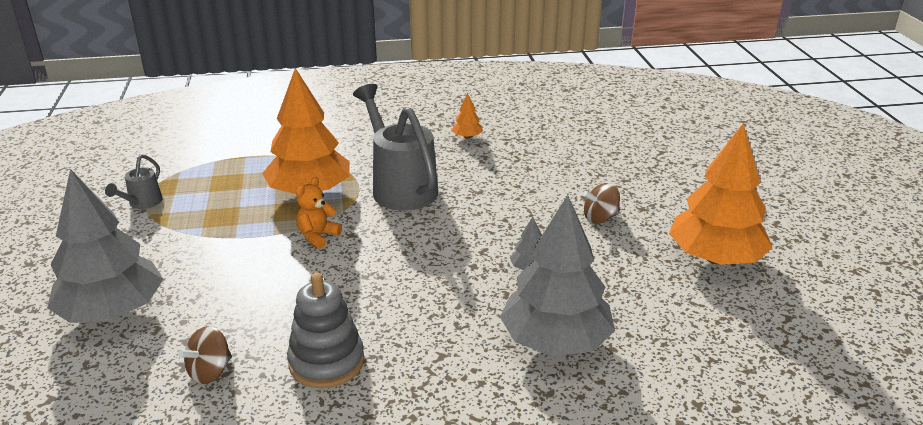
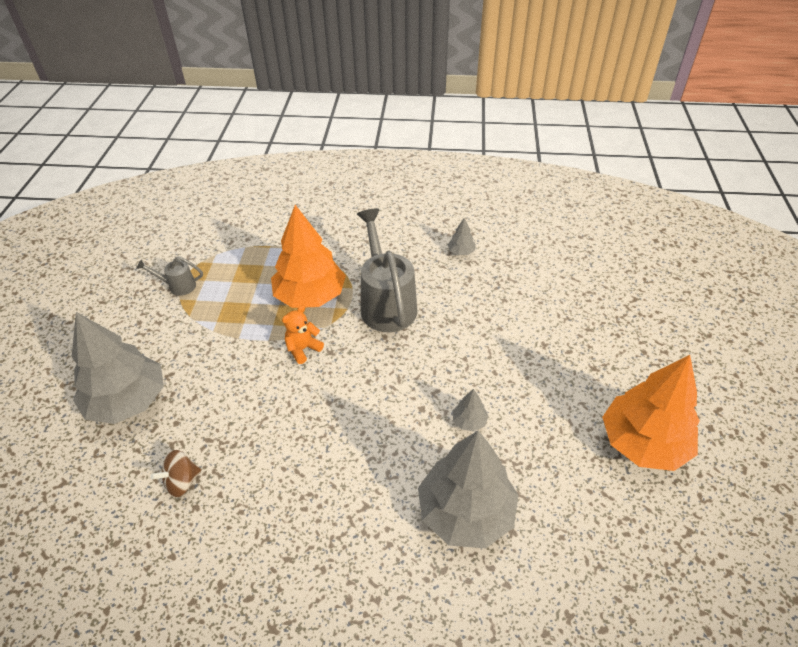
camera: 15 degrees right, 15 degrees up
(142, 203) = (178, 286): grey watering can -> grey watering can turned 60 degrees clockwise
(326, 362) = (272, 492): grey stacking toy -> none
(467, 137) = (461, 252): orange tree -> grey tree
(600, 218) = (551, 373): brown spinning top -> none

